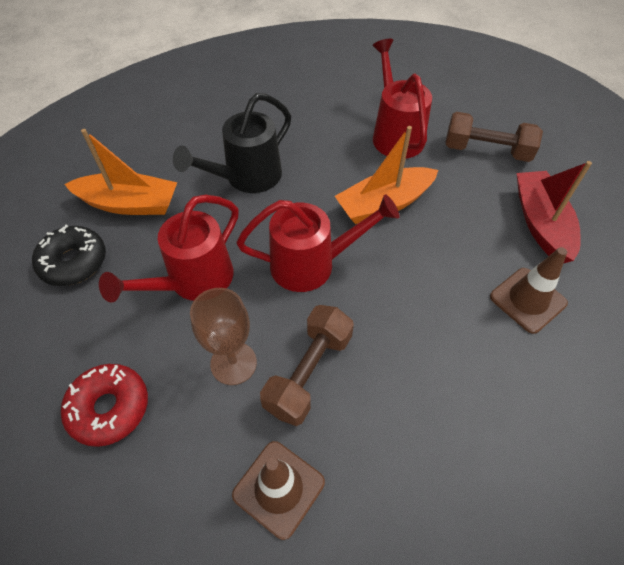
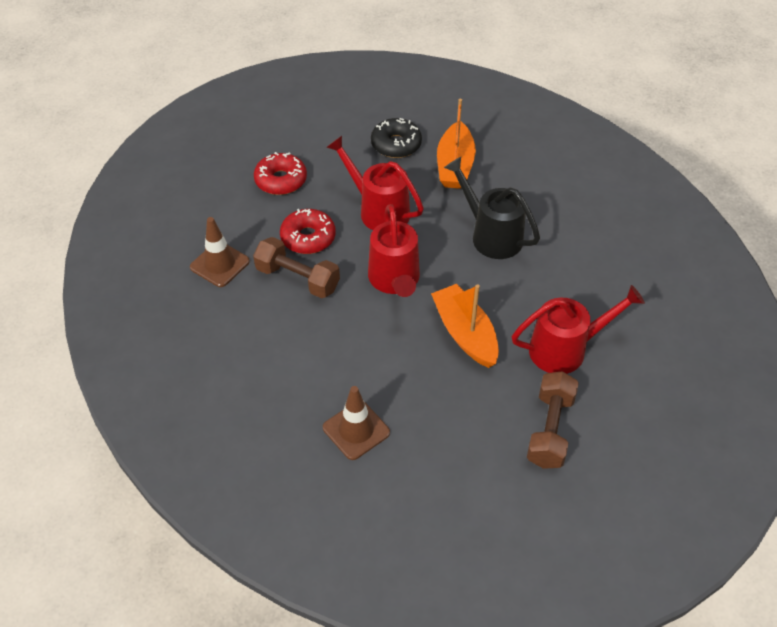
camera: 90 degrees right, 5 degrees down
(233, 363) = (308, 237): brown goblet -> red donut
(540, 223) = (446, 460): red boat -> none

